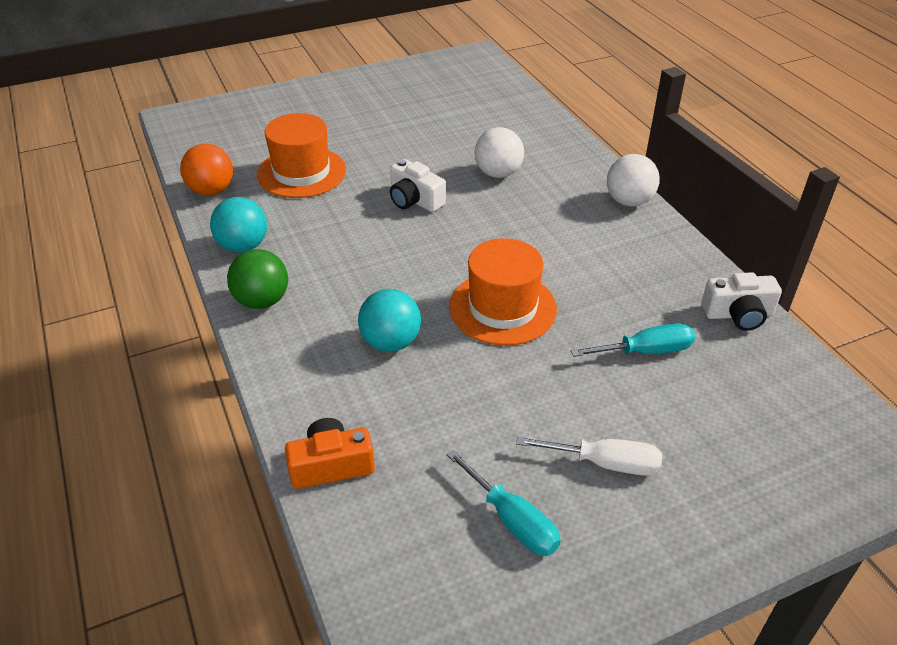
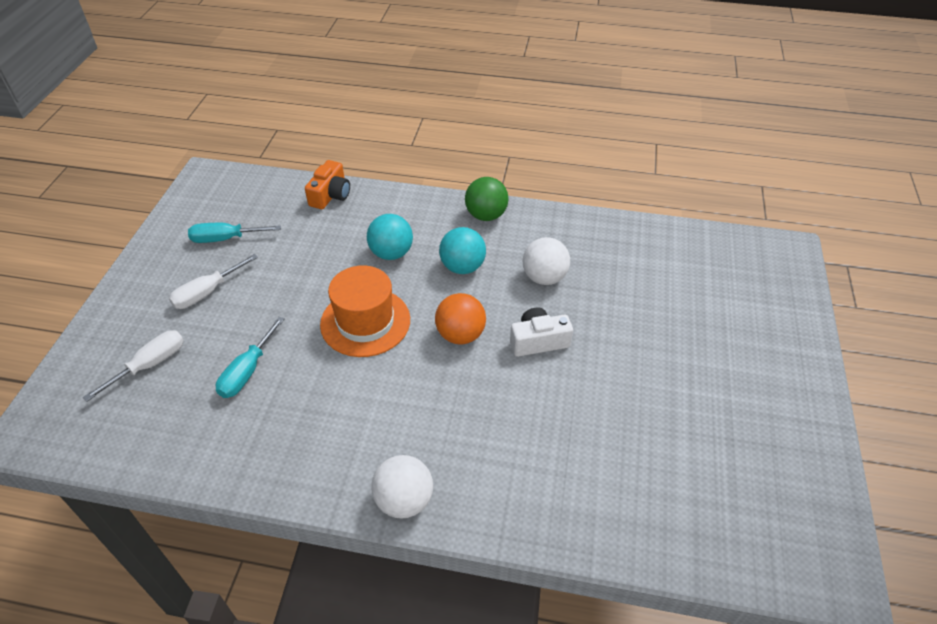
camera: 125 degrees right, 5 degrees up
(211, 191) = (643, 234): orange ball -> orange ball (460, 335)
(243, 246) = (554, 226): turquoise ball -> turquoise ball (462, 267)
(301, 172) = (635, 291): orange hat -> none
(498, 173) = (533, 423): white ball -> white ball (544, 277)
(731, 432) = (150, 365): none -> white screwdriver
(738, 314) = (210, 459): white camera -> none

